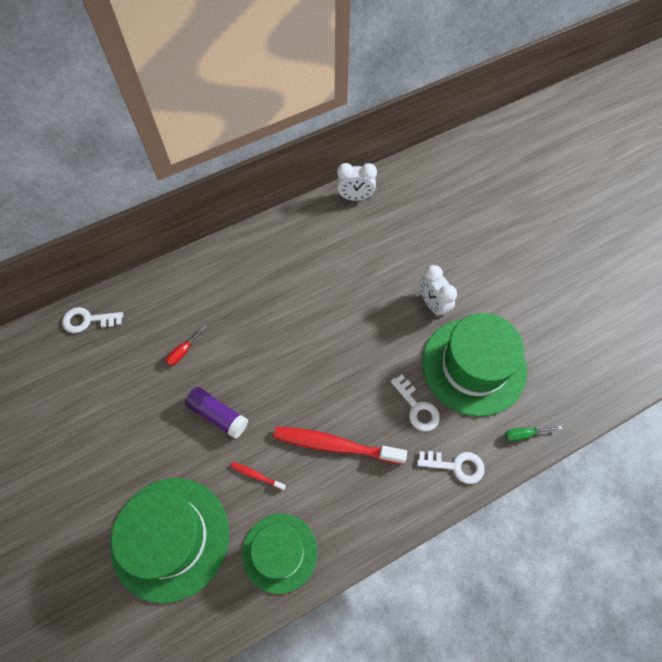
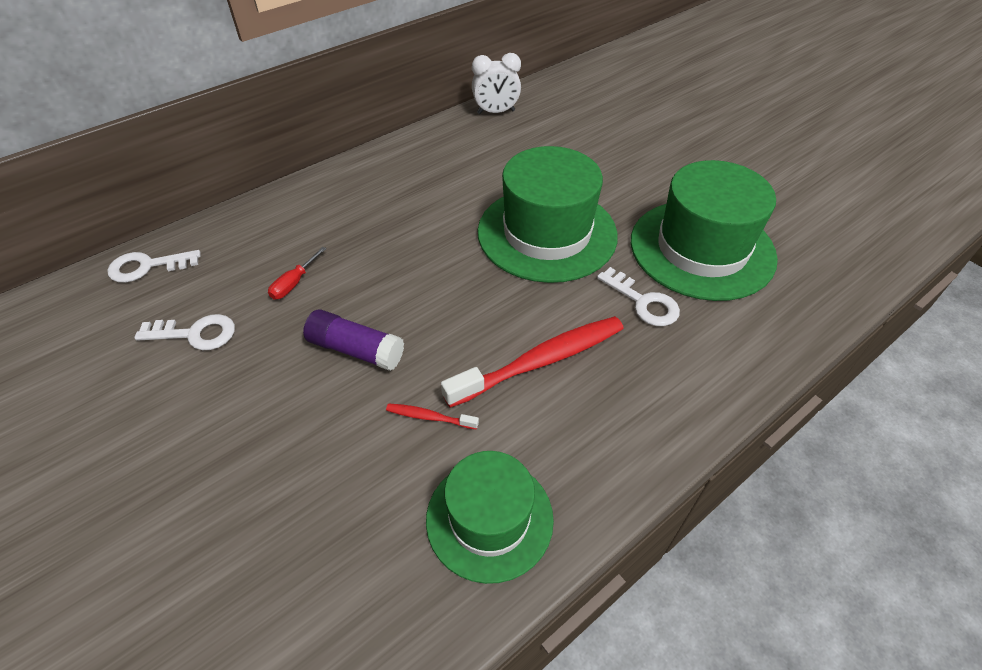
camera: 10 degrees left, 15 degrees down
(170, 538) = (298, 528): green hat -> green hat (547, 233)
(335, 445) = (540, 361): red toothbrush -> red toothbrush turned 150 degrees clockwise
(433, 304) = (625, 195): white clock -> none
(456, 466) = (723, 361): white key -> white key (195, 334)
(524, 434) = (800, 311): green screwdriver -> none

